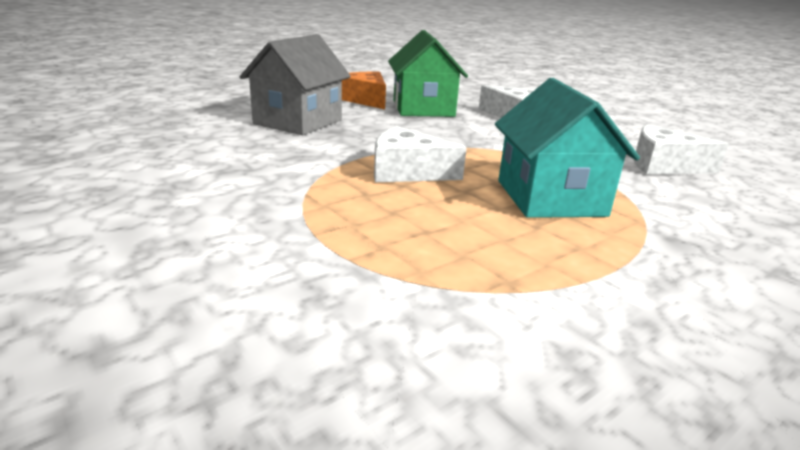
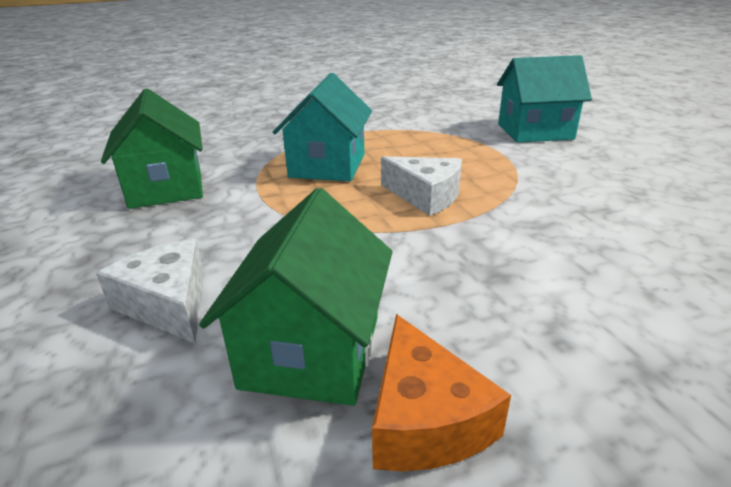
camera: 160 degrees left, 5 degrees up
(235, 309) = (534, 131): none -> turquoise house
(298, 122) = (561, 305): grey house -> none
(663, 165) = (166, 188): white cheese -> green house

